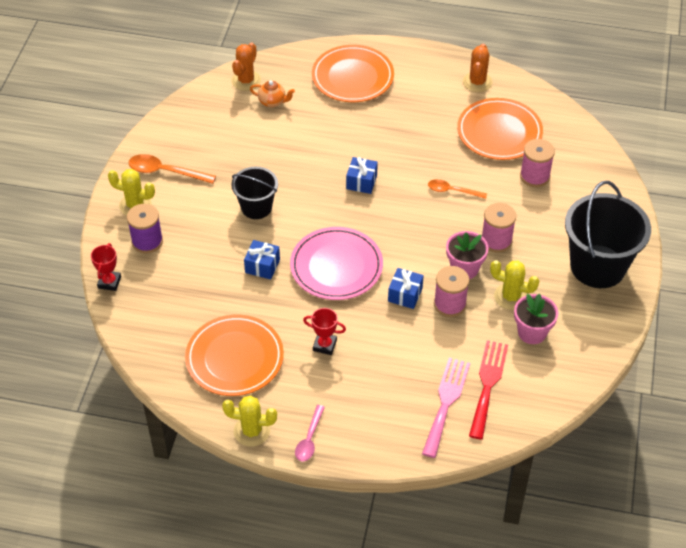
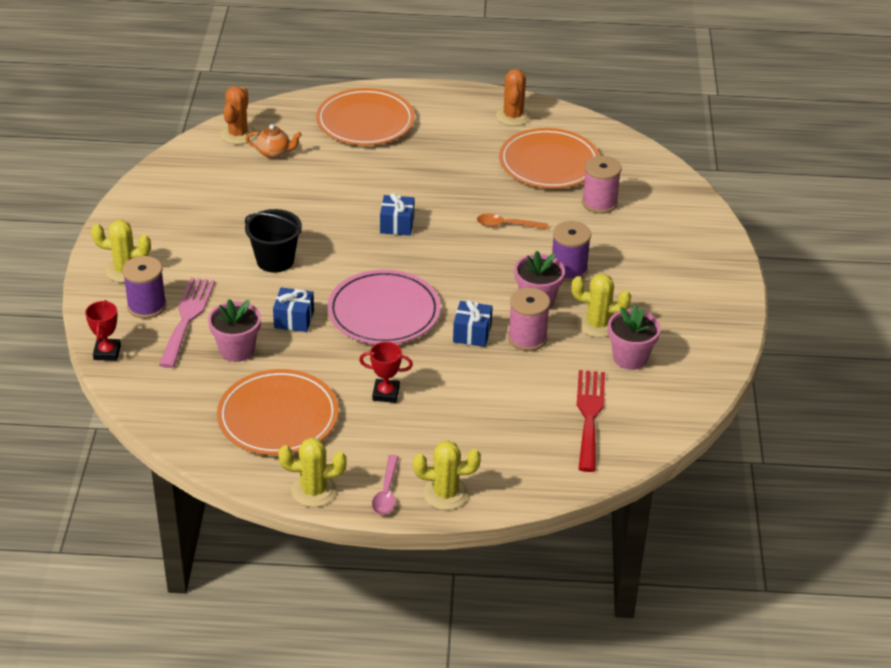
camera: 10 degrees left, 10 degrees down
(165, 172) = (156, 233): orange spoon -> none
(212, 291) = (237, 350): none -> pink flower pot
(356, 446) = (445, 493): none -> yellow cactus
(446, 402) = (544, 438): pink fork -> pink fork (187, 318)
(496, 240) = (568, 270): pink spool -> purple spool
(597, 266) = (691, 285): black bucket -> none

